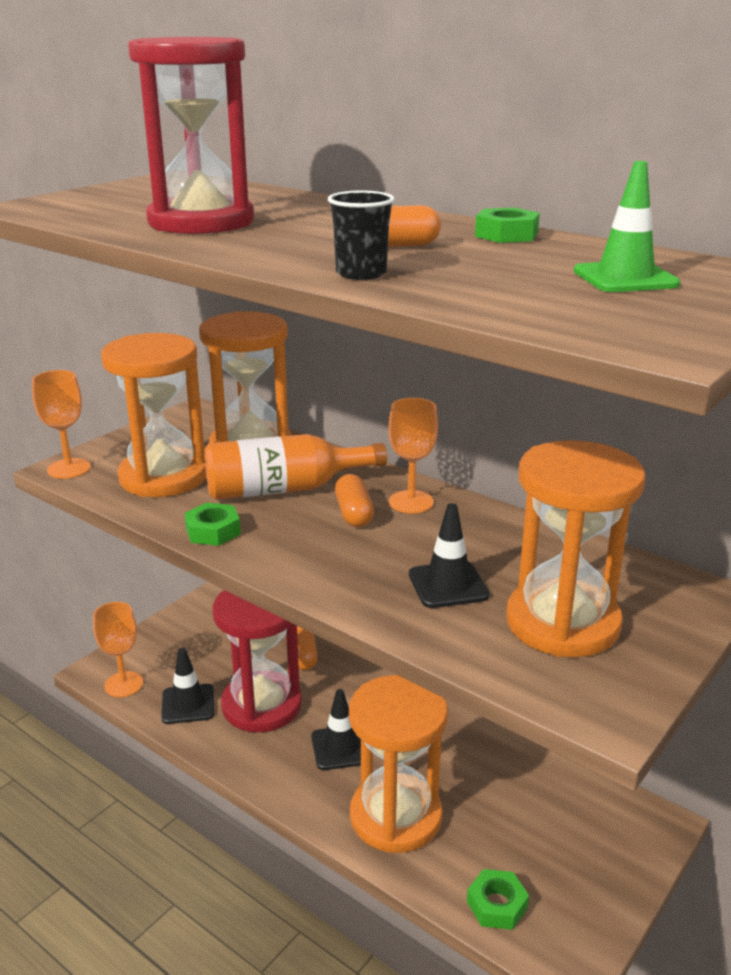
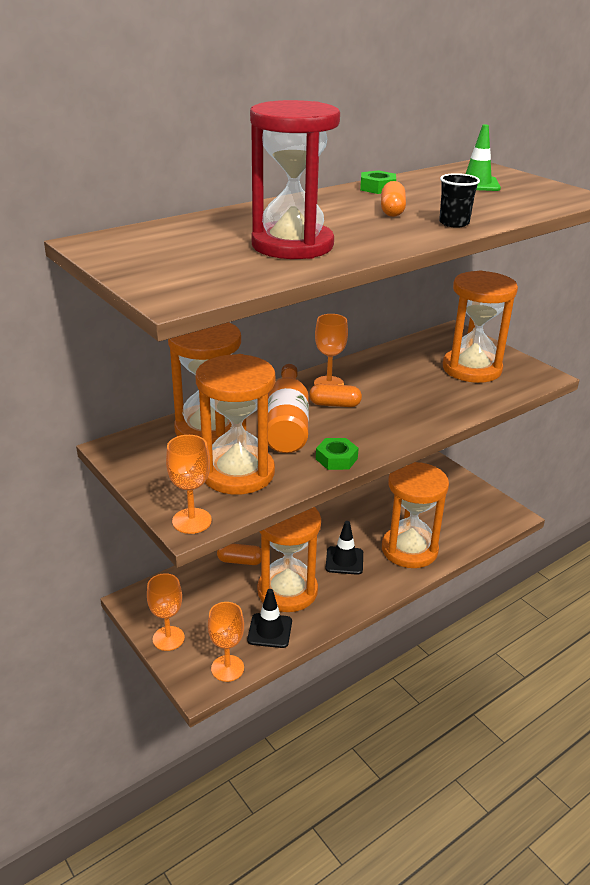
camera: 75 degrees left, 5 degrees up
(162, 634) = (168, 638): none -> orange goblet
(262, 705) = (287, 591): red hourglass -> orange hourglass
(448, 585) = (429, 390): black traffic cone -> none
(496, 905) = (477, 528): green nut -> none

